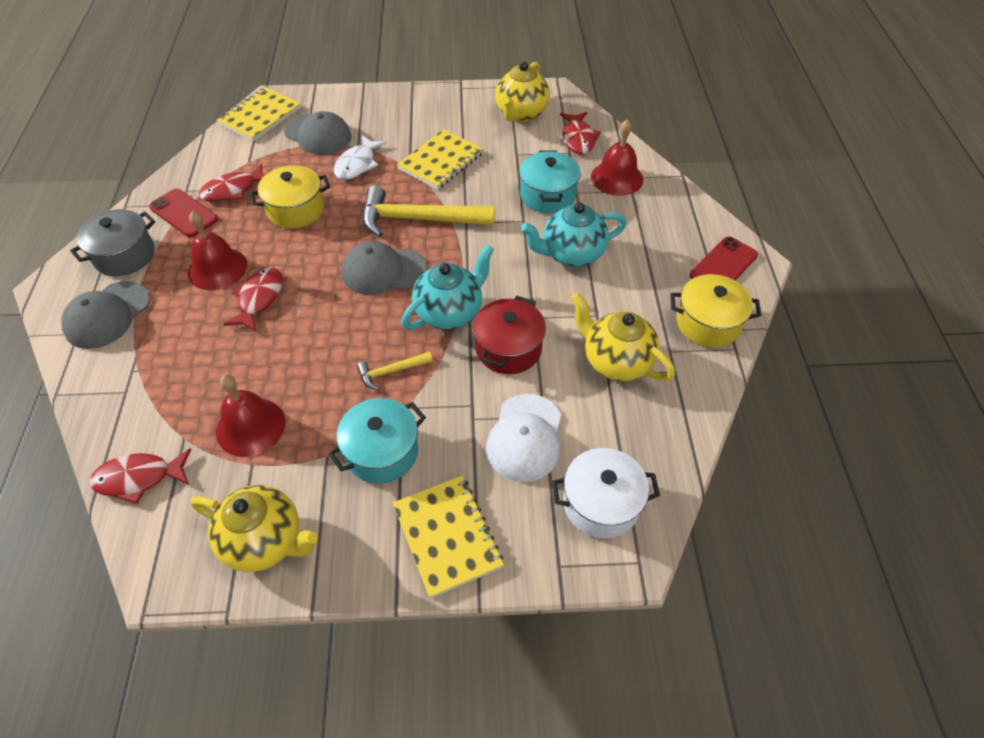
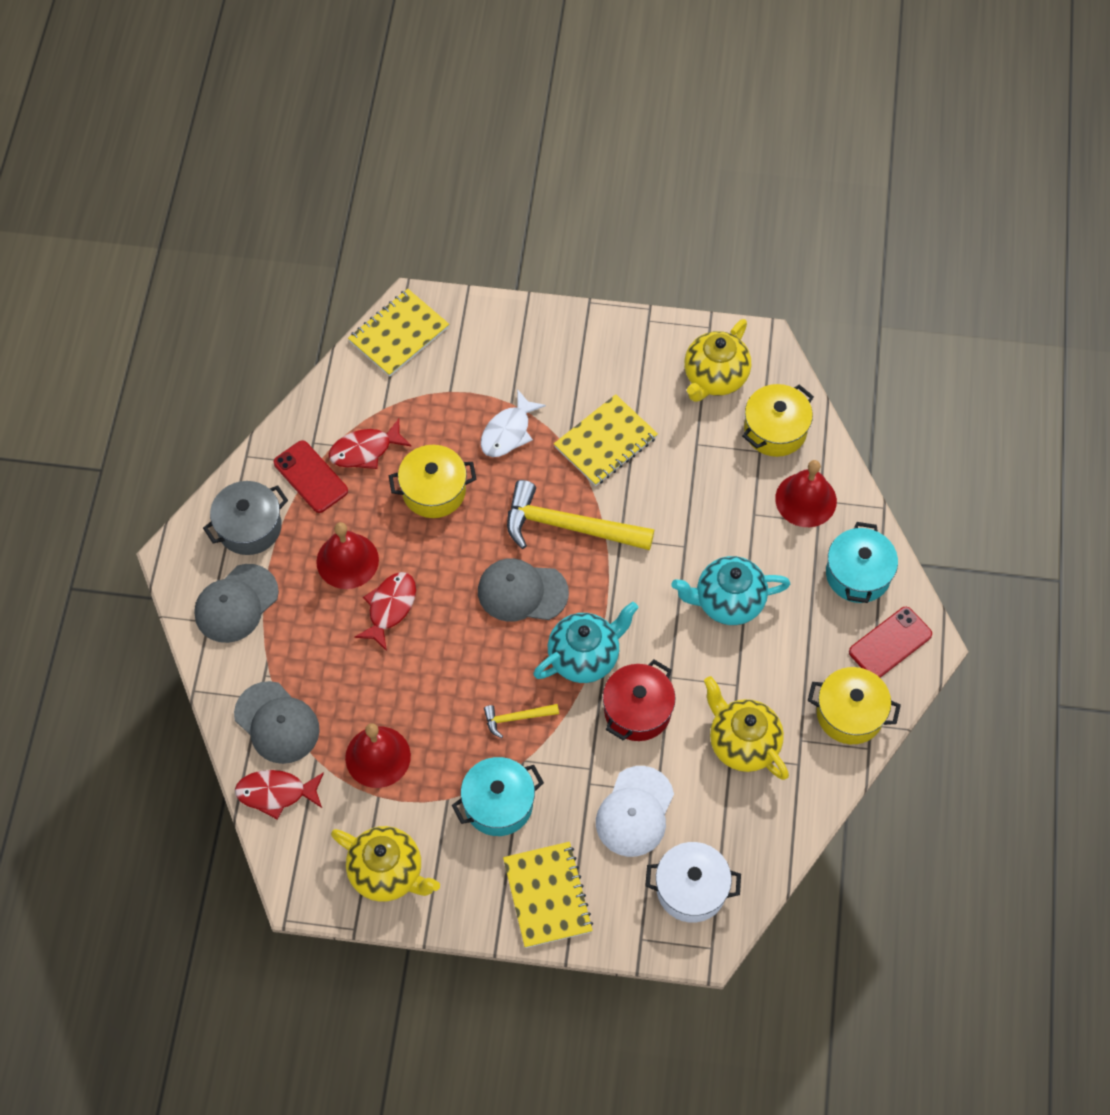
camera: 10 degrees right, 10 degrees up
(318, 134) = (466, 376): grey cap -> grey cap (277, 723)
(547, 195) = (720, 513): turquoise pot -> turquoise pot (858, 574)
(578, 138) = (775, 430): red fish -> yellow pot

